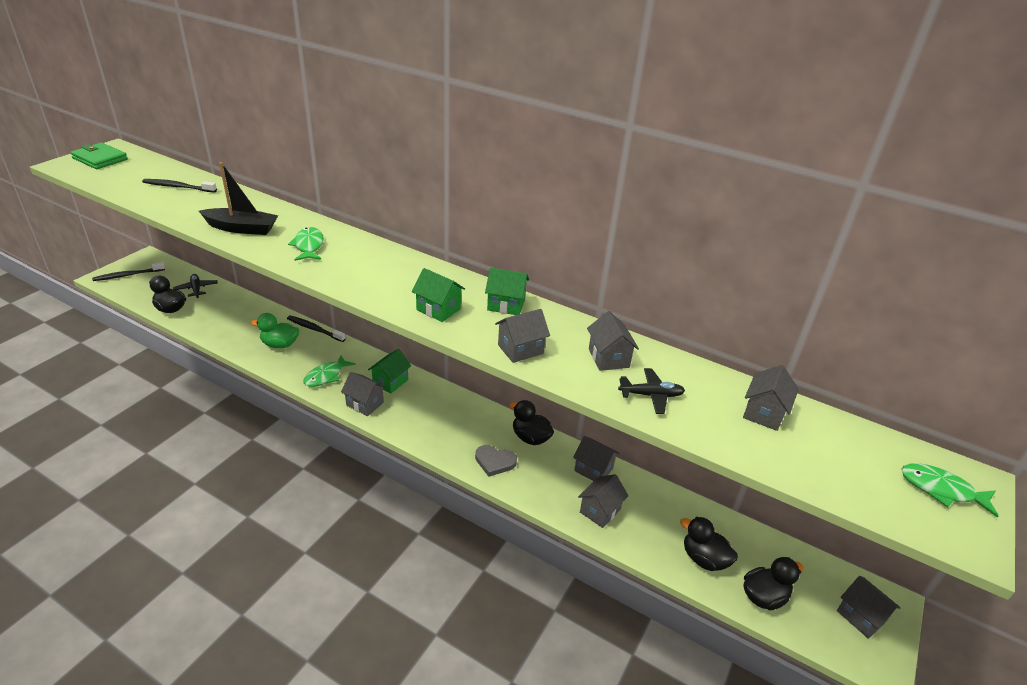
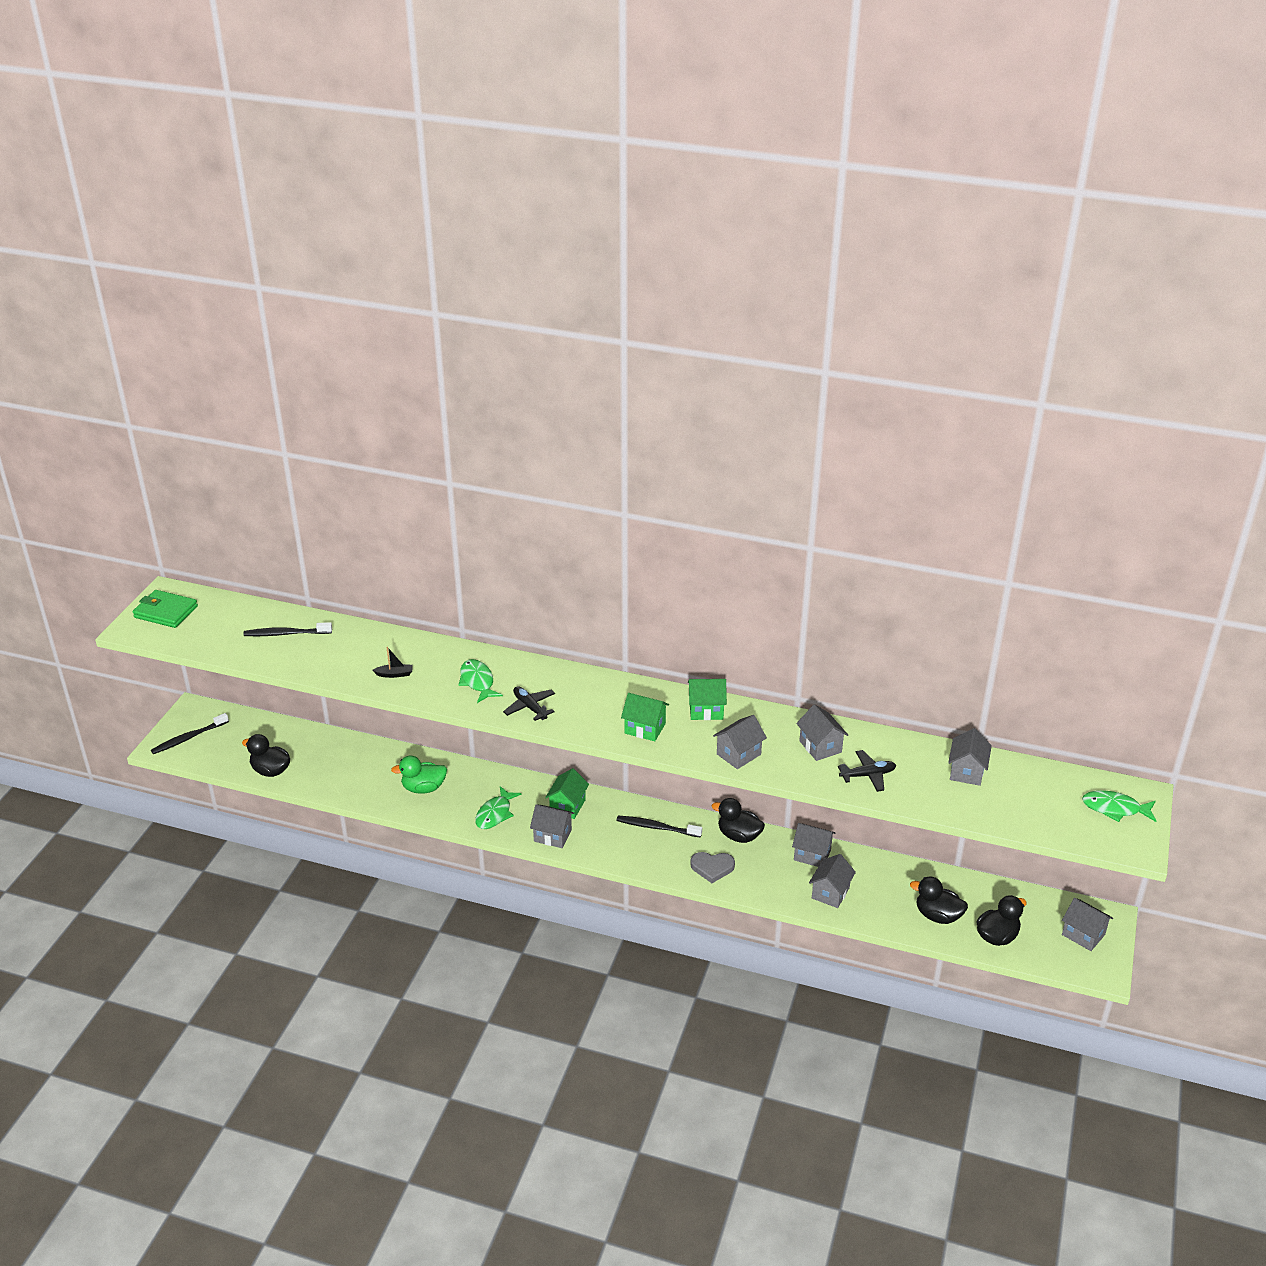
camera: 10 degrees left, 0 degrees up
(196, 289) = (283, 739): black plane -> black plane (530, 707)
(242, 228) = (394, 674): black boat -> black boat, size x0.47
(315, 329) = (452, 762): black toothbrush -> black toothbrush (657, 827)

